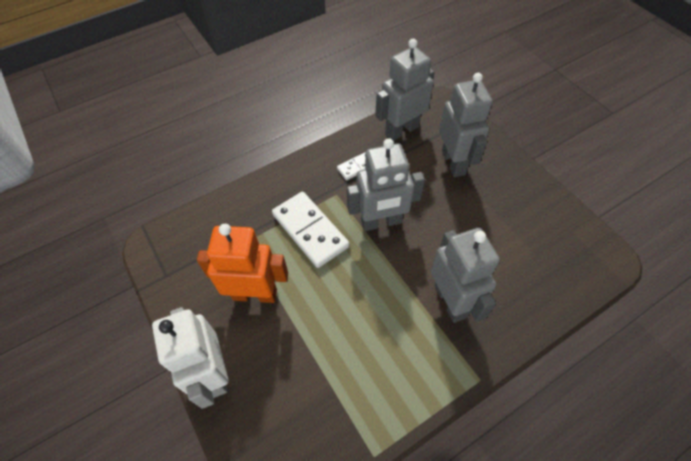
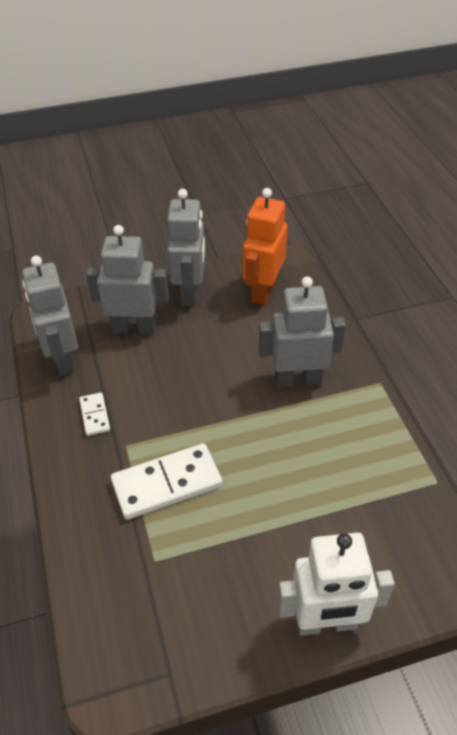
camera: 75 degrees left, 10 degrees down
(255, 294) = (234, 560): orange robot -> orange robot (263, 291)
(381, 222) = (184, 411): grey robot -> grey robot (190, 292)

